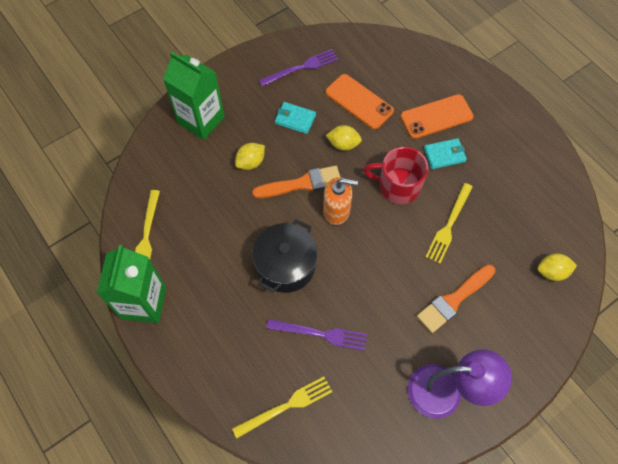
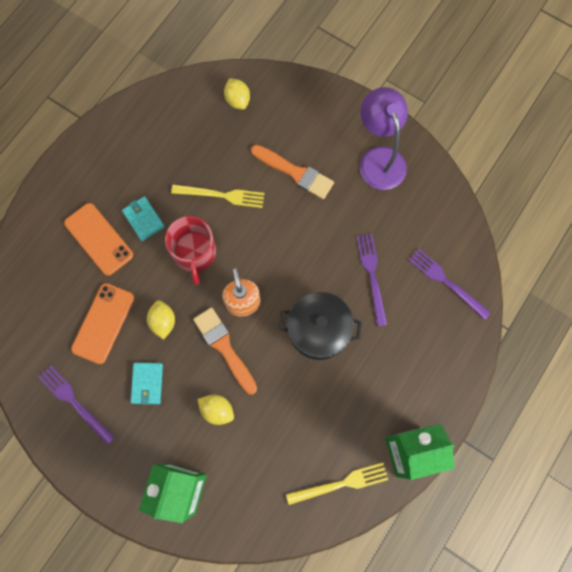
camera: 110 degrees left, 10 degrees up
(286, 406) = (446, 282): yellow fork -> purple fork

